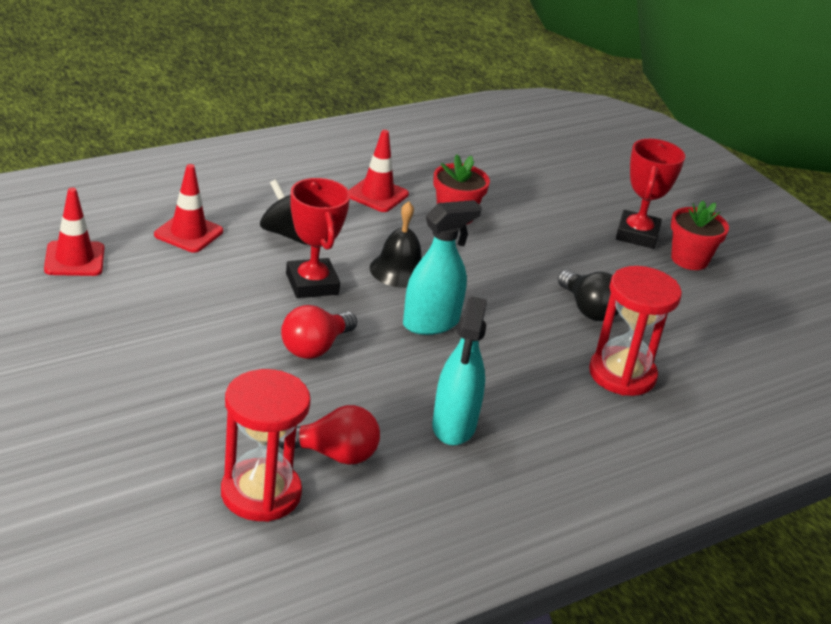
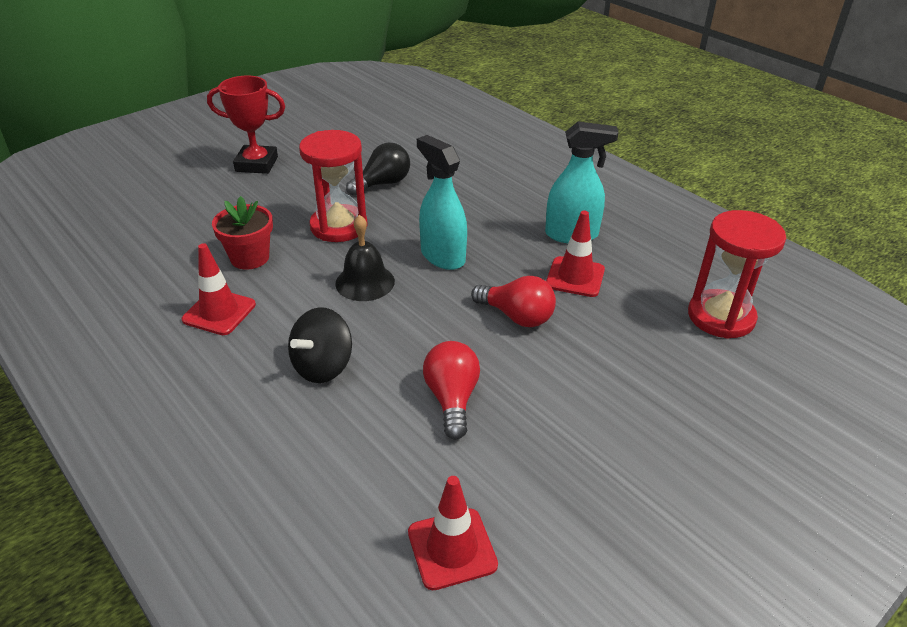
camera: 95 degrees left, 5 degrees up
(188, 233) = (350, 450): red traffic cone -> red traffic cone (575, 277)
(312, 284) = (414, 334): red trophy -> none
(333, 454) = (647, 287): red light bulb -> red light bulb (452, 399)
(622, 374) = (461, 168): red hourglass -> red hourglass (339, 226)
(689, 259) = (288, 142): red flower pot -> none

